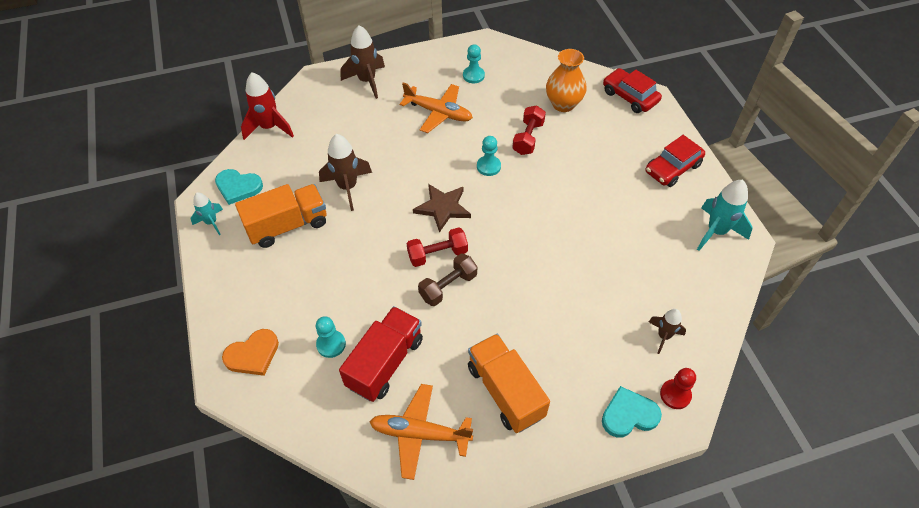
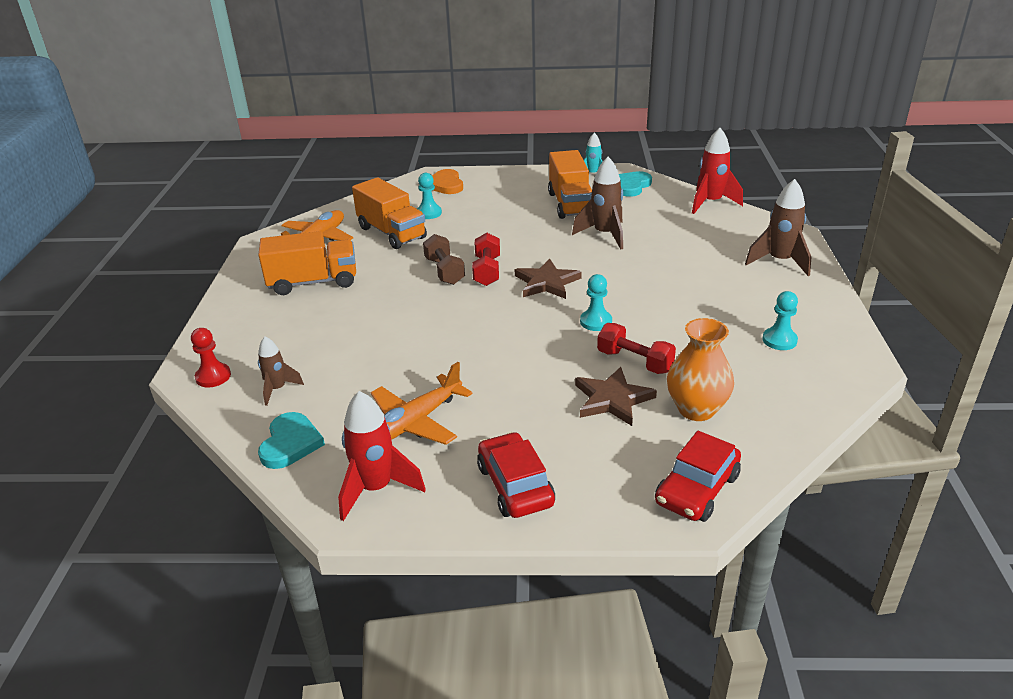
camera: 110 degrees right, 20 degrees down
(385, 363) = (391, 233): red truck -> orange truck
(439, 113) = (706, 302): orange plane -> orange plane (414, 422)
(573, 142) = (612, 399): none -> brown star
(629, 415) = (225, 342): turquoise heart -> turquoise heart (290, 443)
(630, 97) = (696, 489): red car -> red car turned 150 degrees clockwise
(716, 231) = (376, 489): turquoise rocket -> red rocket

